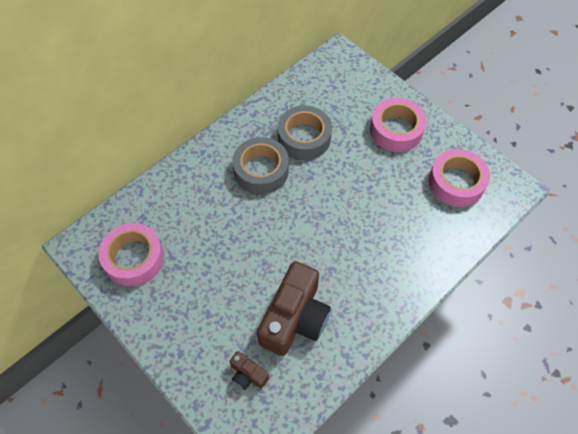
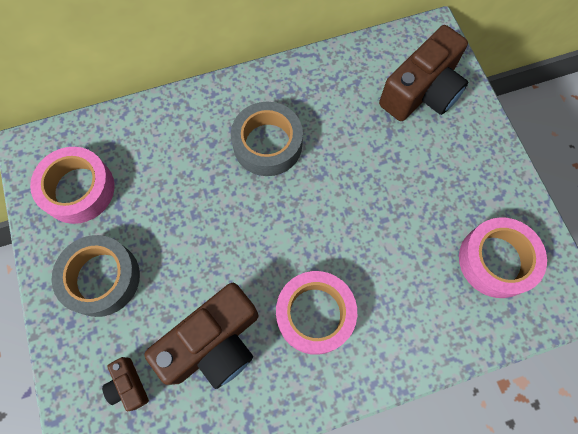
camera: 25 degrees right, 10 degrees up
(304, 138) = (337, 124): grey tape -> grey tape (101, 278)
(351, 94) = (422, 91): none -> brown camera
(396, 130) = (454, 160): pink tape -> pink tape (315, 314)

